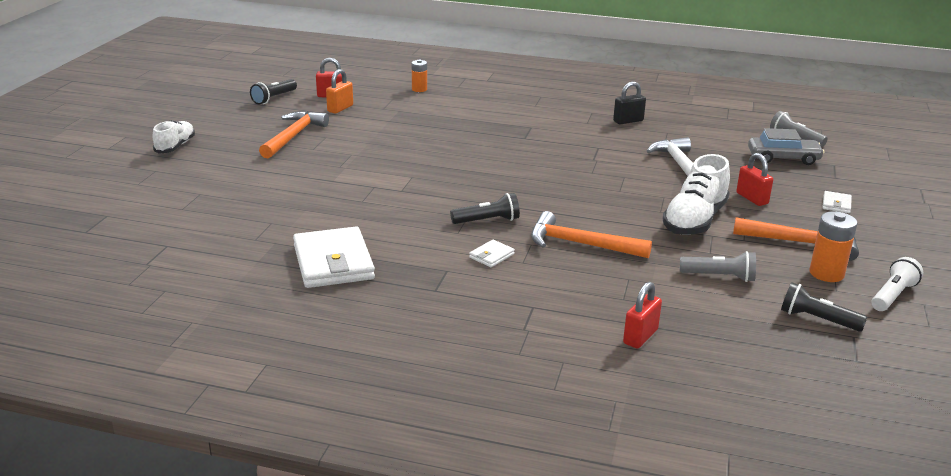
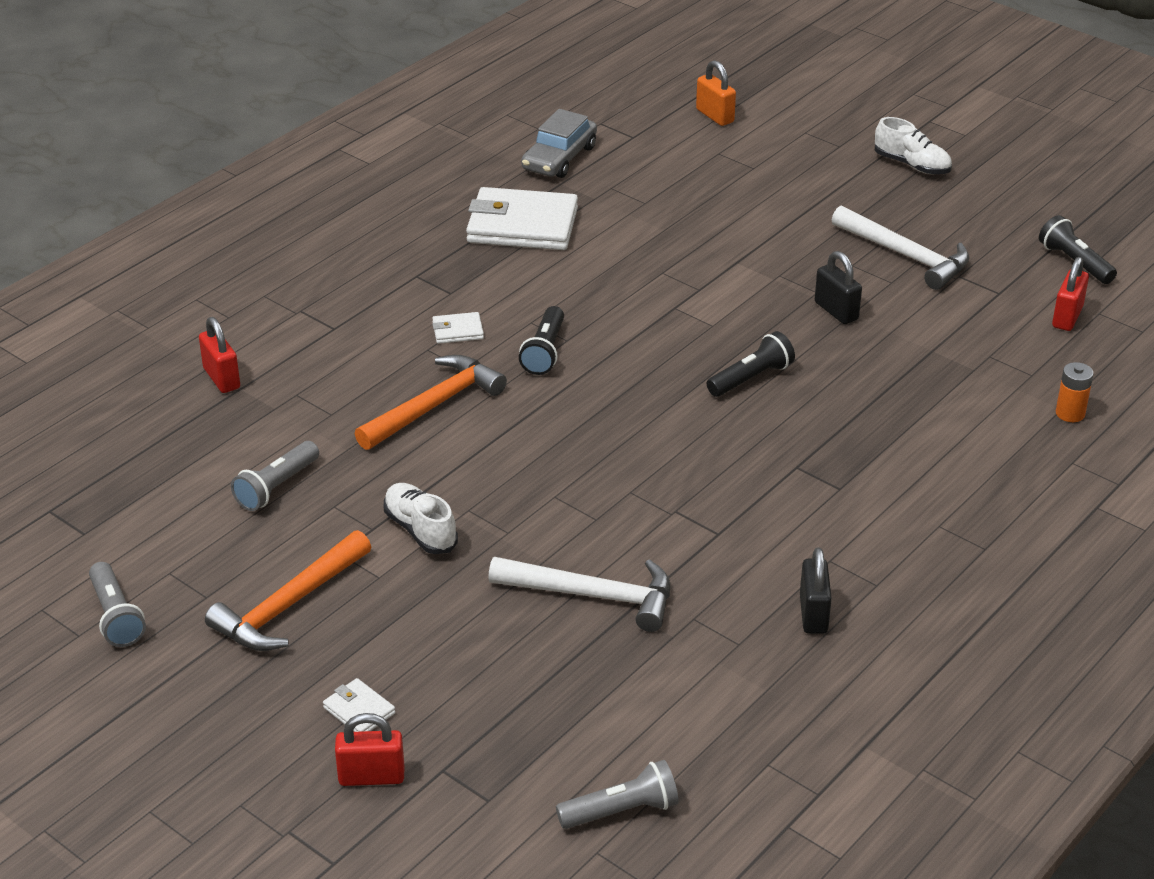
camera: 115 degrees right, 10 degrees up
(293, 136) = (905, 256): orange hammer -> white hammer
(340, 108) = (1004, 314): orange padlock -> orange padlock (715, 116)
(369, 146) = (836, 311): none -> black padlock
(491, 256) = (458, 331): white wallet -> white wallet turned 75 degrees counterclockwise
(694, 220) = (420, 530): white shoe -> white shoe, size x0.61
(752, 198) = (441, 622): red padlock -> red padlock (371, 777)
(783, 158) = (552, 743): grey car -> grey car (559, 158)
(817, 319) = (134, 521): black flashlight -> black flashlight (751, 378)
(826, 273) = (206, 585): orange battery -> none
(892, 295) = (116, 616): white flashlight -> grey flashlight

